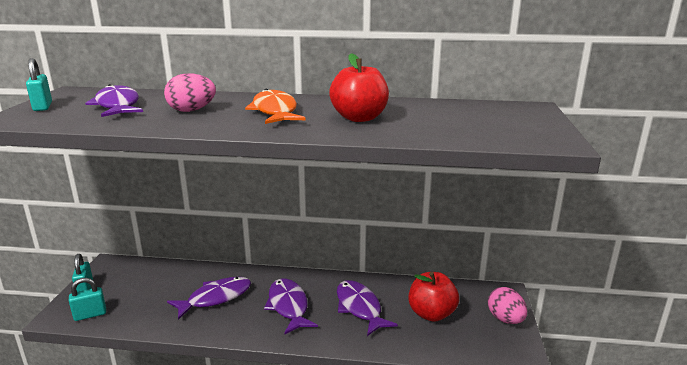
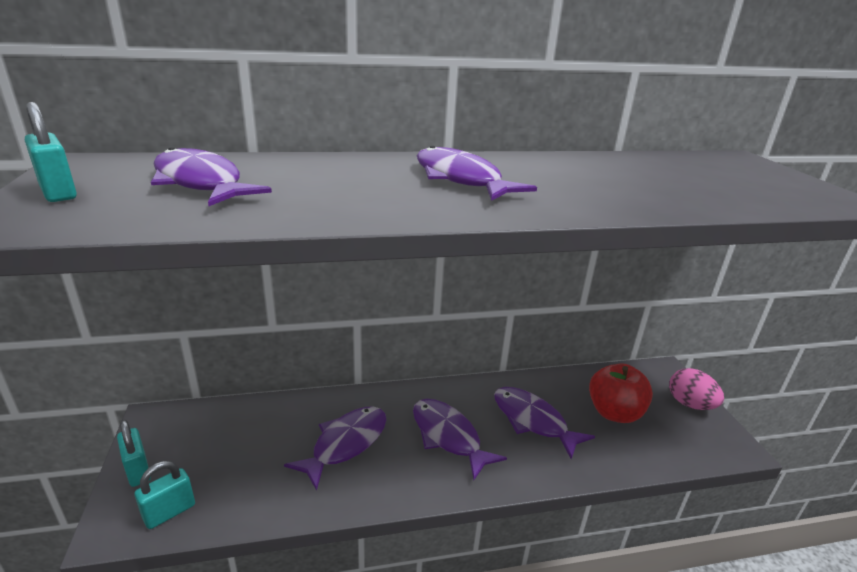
camera: 20 degrees left, 5 degrees up
(191, 110) = (336, 185): pink egg -> none
(275, 111) = (460, 179): orange fish -> purple fish
(359, 118) = (584, 183): red apple -> none

